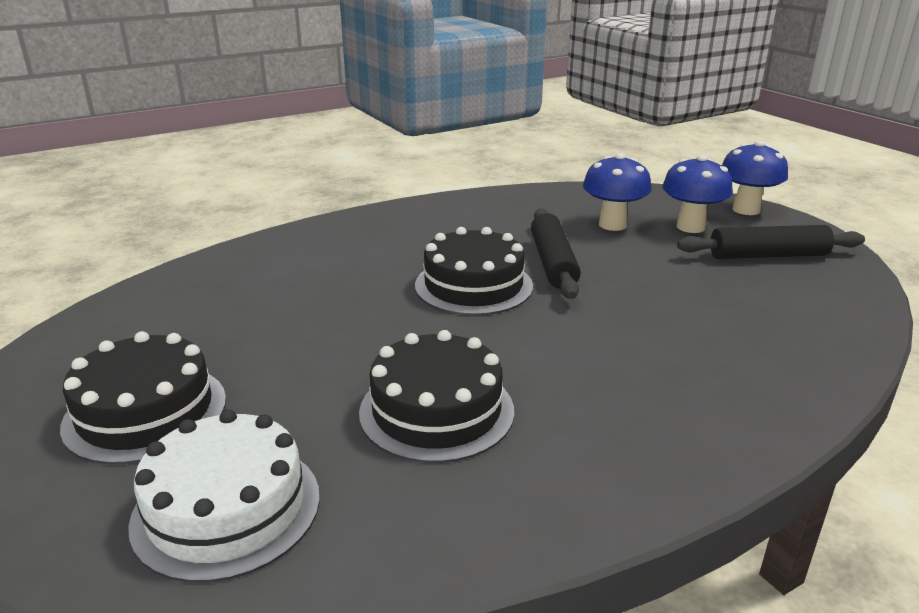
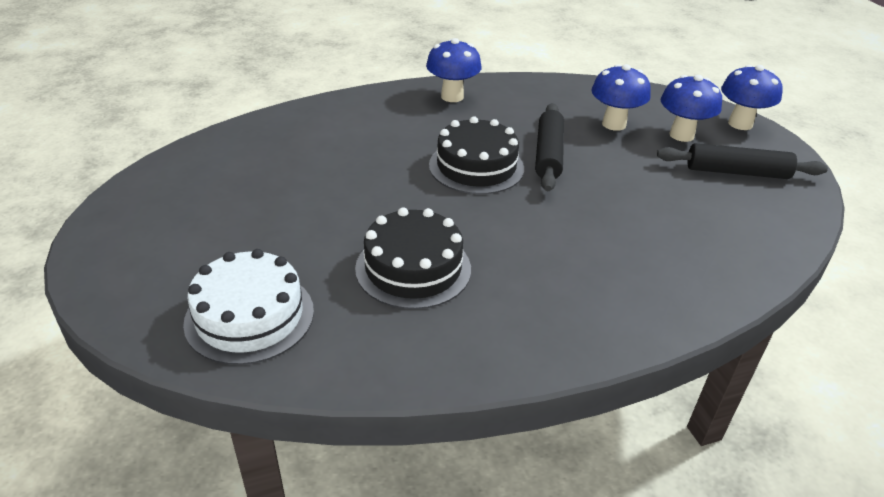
camera: 10 degrees right, 10 degrees up
(145, 412) = (209, 236): black cake -> none
(418, 218) = (452, 96): none -> blue mushroom

